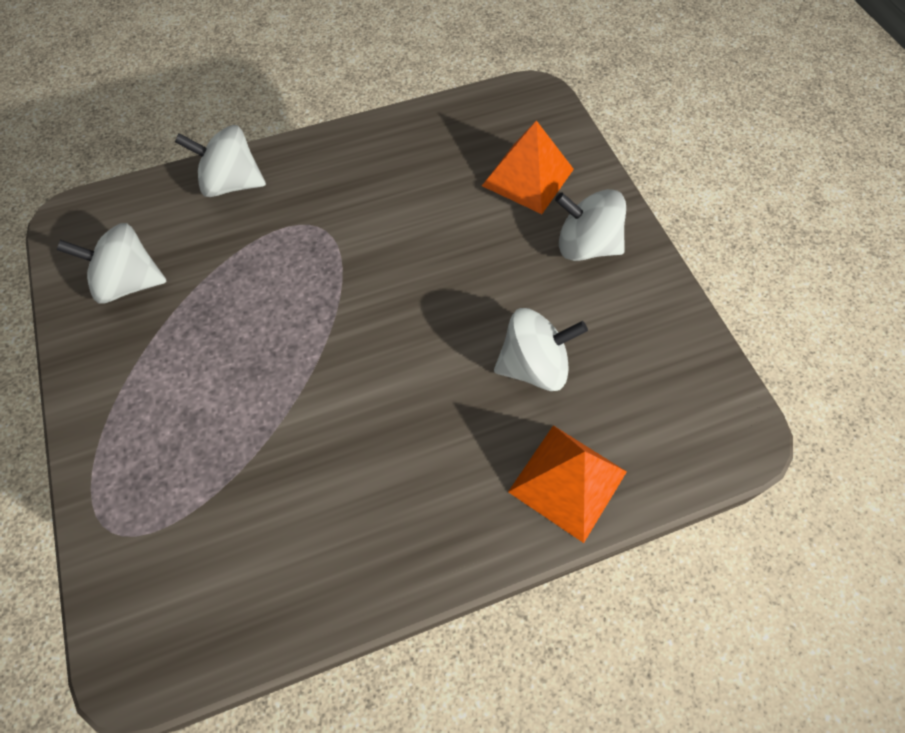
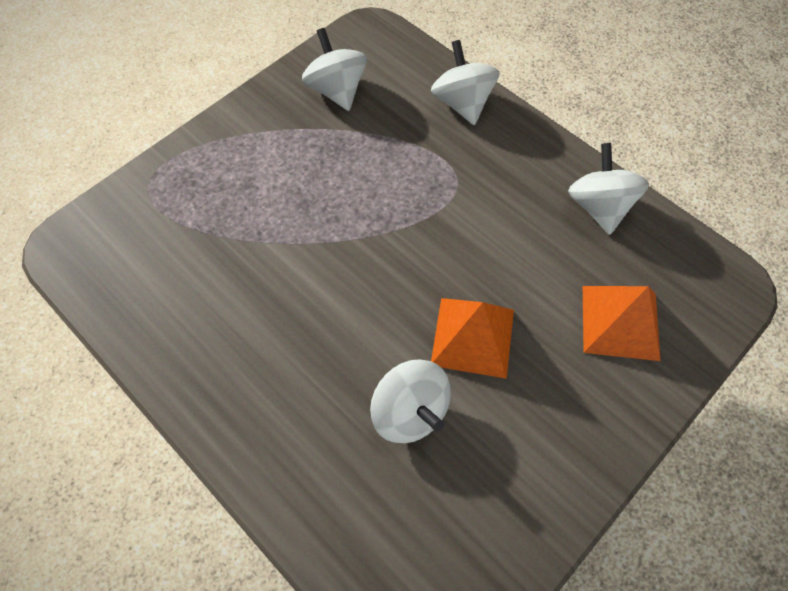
camera: 65 degrees right, 0 degrees up
(567, 482) = (308, 485): orange pyramid -> orange pyramid (472, 337)
(585, 246) = (570, 408): white spinning top -> white spinning top (599, 206)

